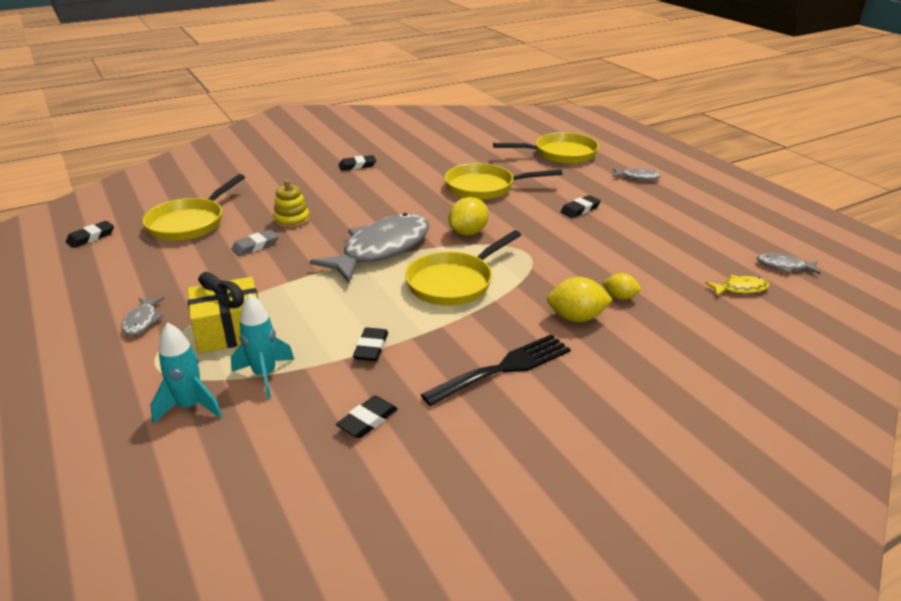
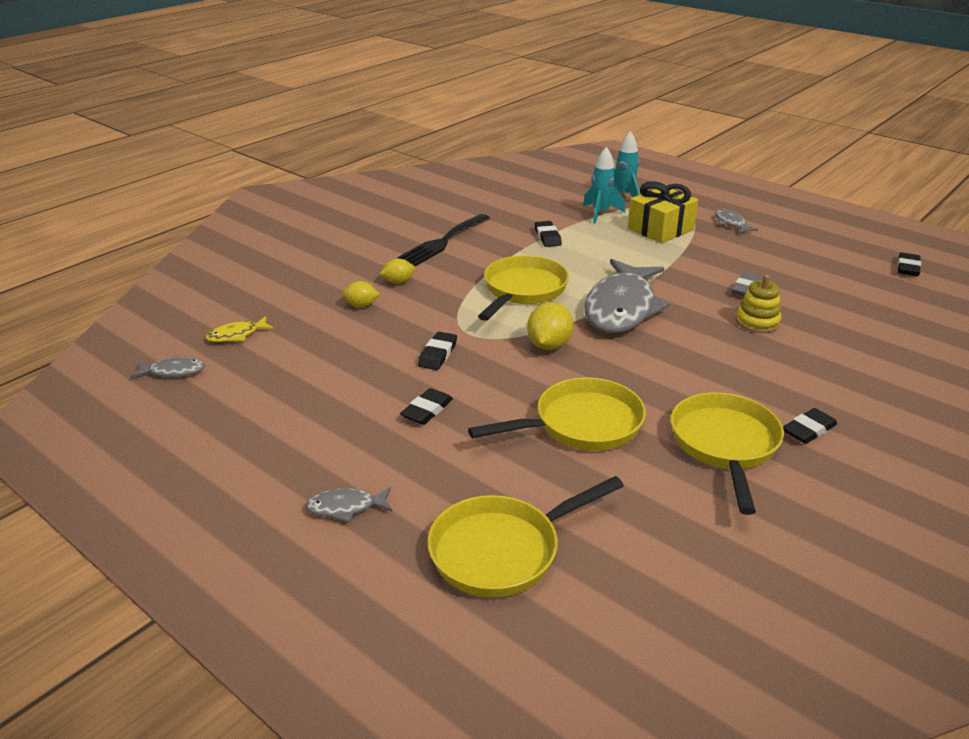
camera: 160 degrees right, 0 degrees up
(190, 223) = (851, 298): yellow pan -> yellow pan (725, 445)
(367, 420) = (513, 207): black eraser -> black eraser (438, 354)
(576, 318) = (398, 282): yellow lemon -> yellow lemon, size x0.62

